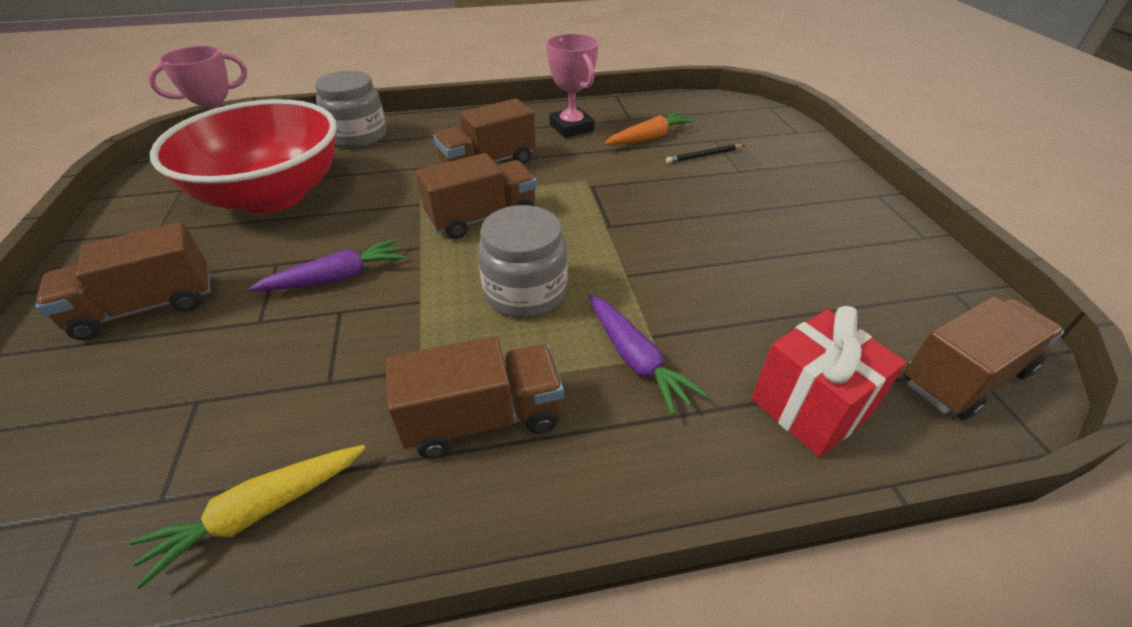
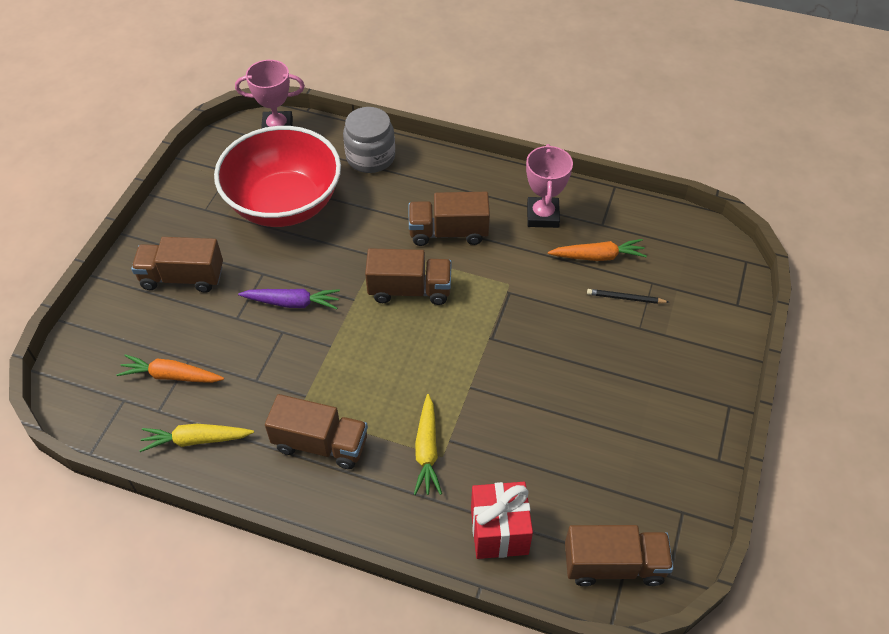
camera: 30 degrees right, 10 degrees up
(170, 435) = (171, 376): none -> orange carrot
(525, 292) = (396, 369): grey jar -> none
(635, 359) = (427, 450): purple carrot -> yellow carrot

